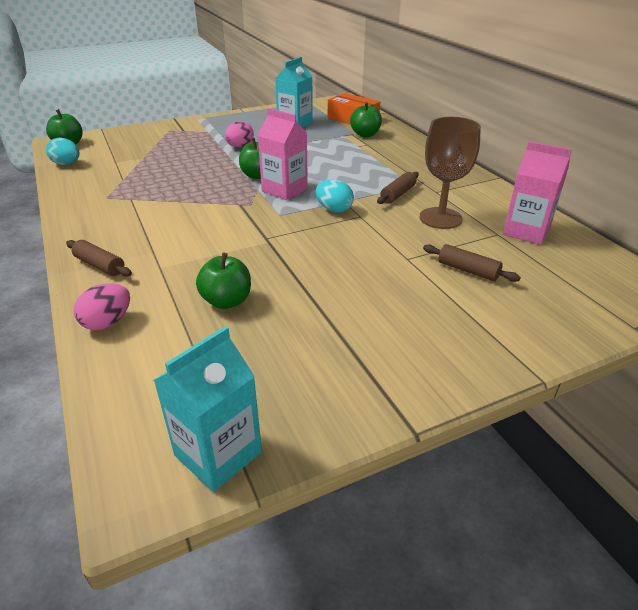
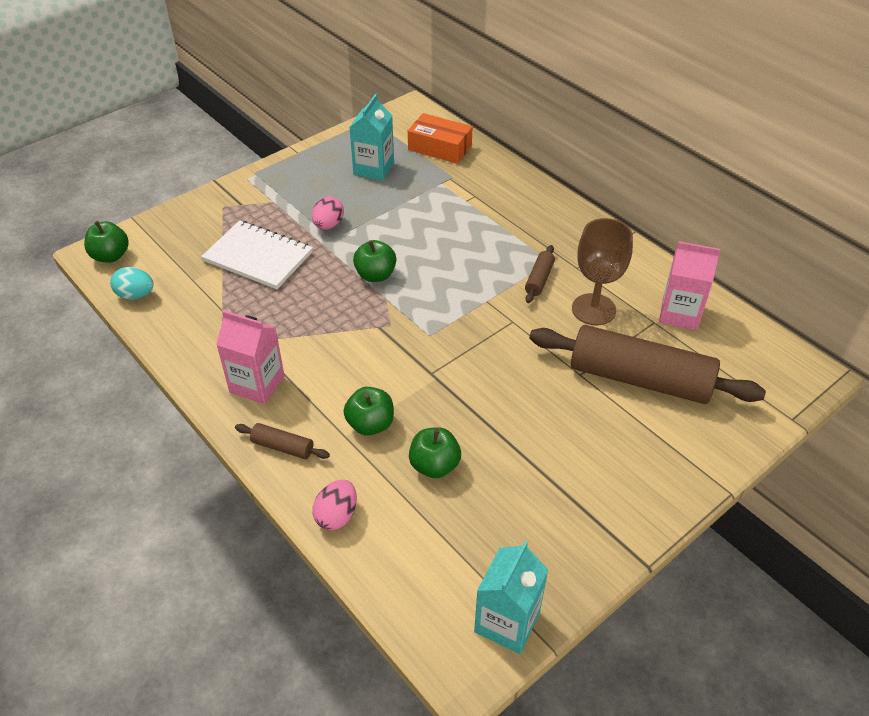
camera: 15 degrees left, 10 degrees up
(174, 156) = (258, 257): none -> white notebook
(284, 190) = (416, 294): pink carton -> pink carton (257, 384)
(334, 209) = (482, 316): turquoise egg -> none
(365, 134) = (466, 177): green apple -> green apple (370, 424)
(468, 270) = (640, 379): brown rolling pin -> brown rolling pin, size x2.39

